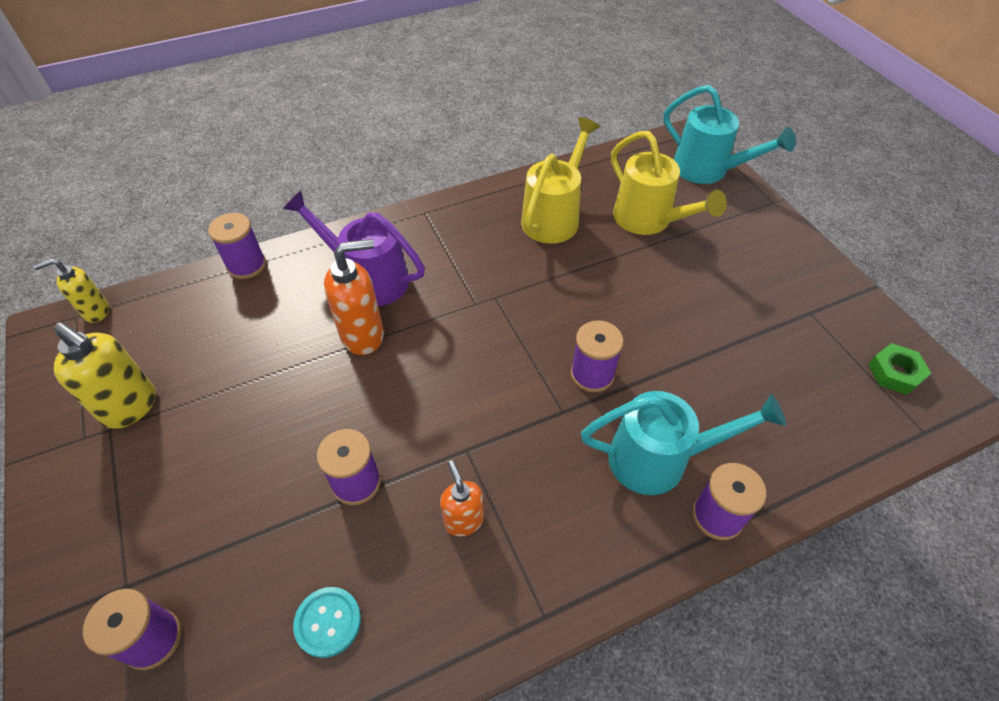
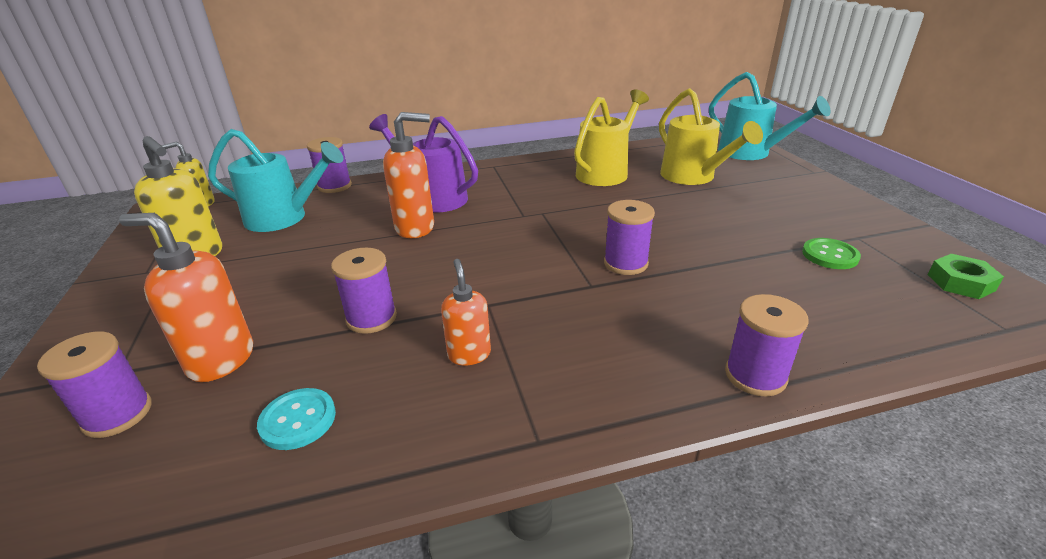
camera: 10 degrees right, 20 degrees down
(224, 558) = (221, 360): none -> orange soap dispenser
(660, 459) = (690, 326): turquoise watering can -> turquoise watering can (284, 218)
(783, 343) = (830, 255): none -> green button

